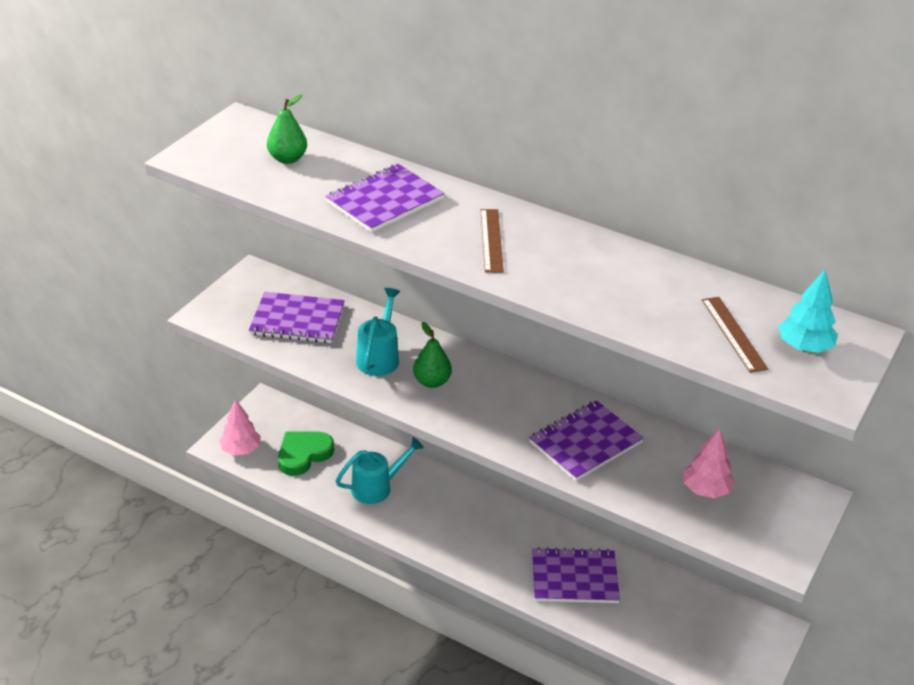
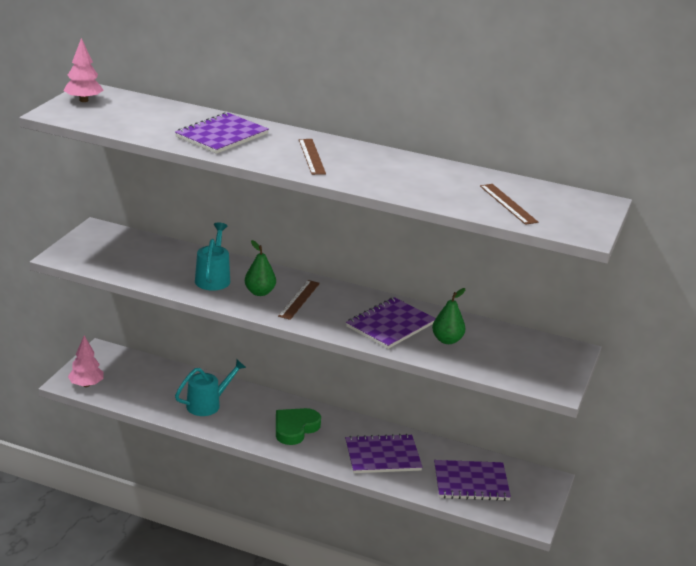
camera: 10 degrees left, 10 degrees down
(287, 159) = (137, 113): green pear -> green pear (447, 340)
(297, 320) = (140, 257): purple notebook -> purple notebook (471, 482)
(303, 454) = (141, 385): green heart -> green heart (295, 428)
(478, 395) = (299, 299): none -> brown ruler
(706, 490) = (490, 350): pink tree -> pink tree (84, 100)
(804, 347) = (561, 209): turquoise tree -> none

